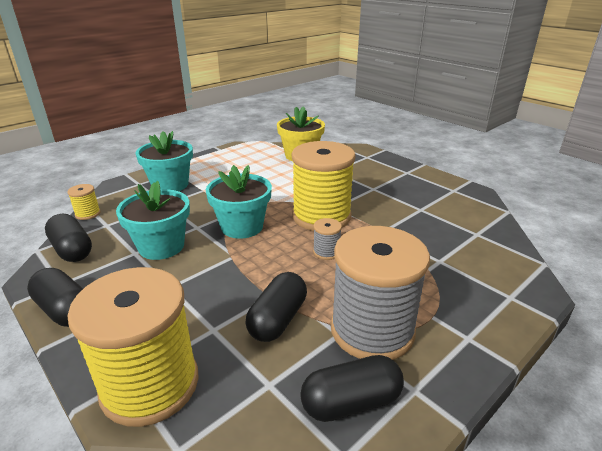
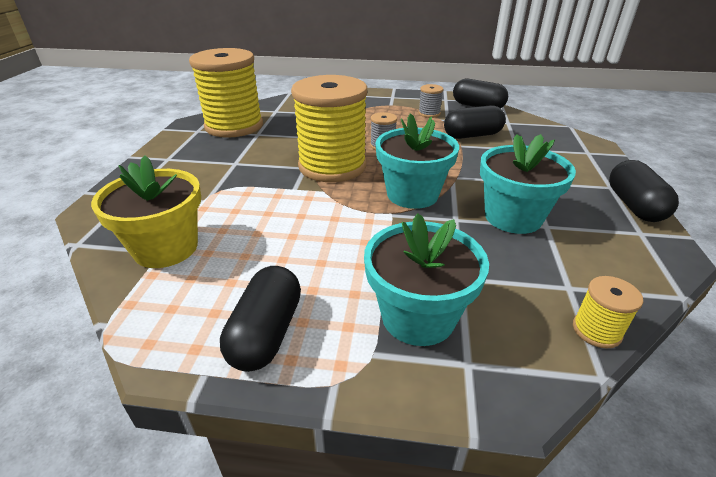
camera: 130 degrees left, 5 degrees up
(72, 250) = (627, 268): black capsule -> black capsule (266, 333)
(150, 384) = (574, 145): yellow spool -> yellow spool (234, 126)
(372, 330) = (429, 113): grey spool -> grey spool, size x0.41

